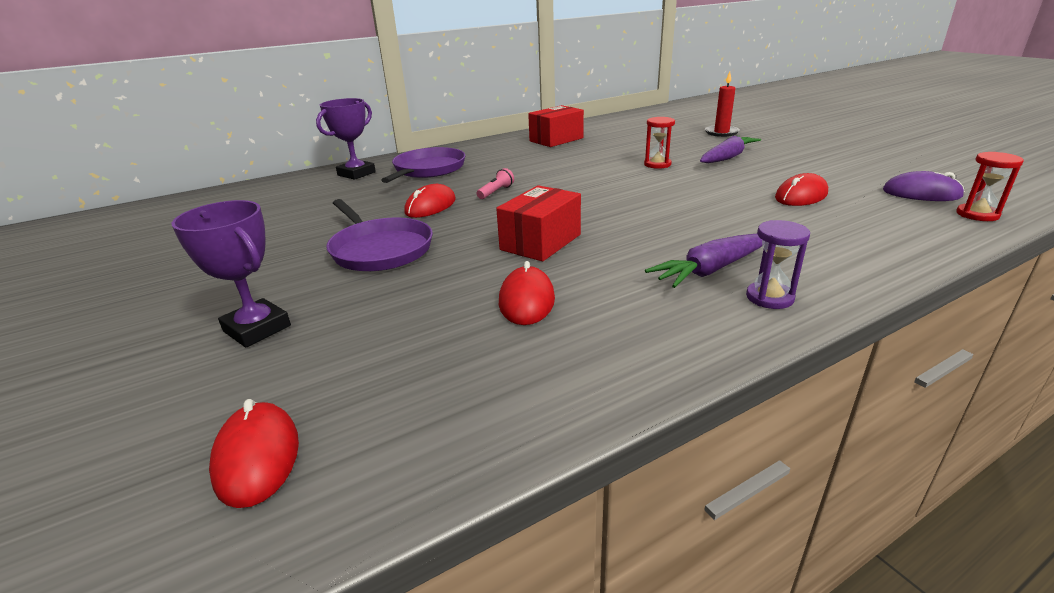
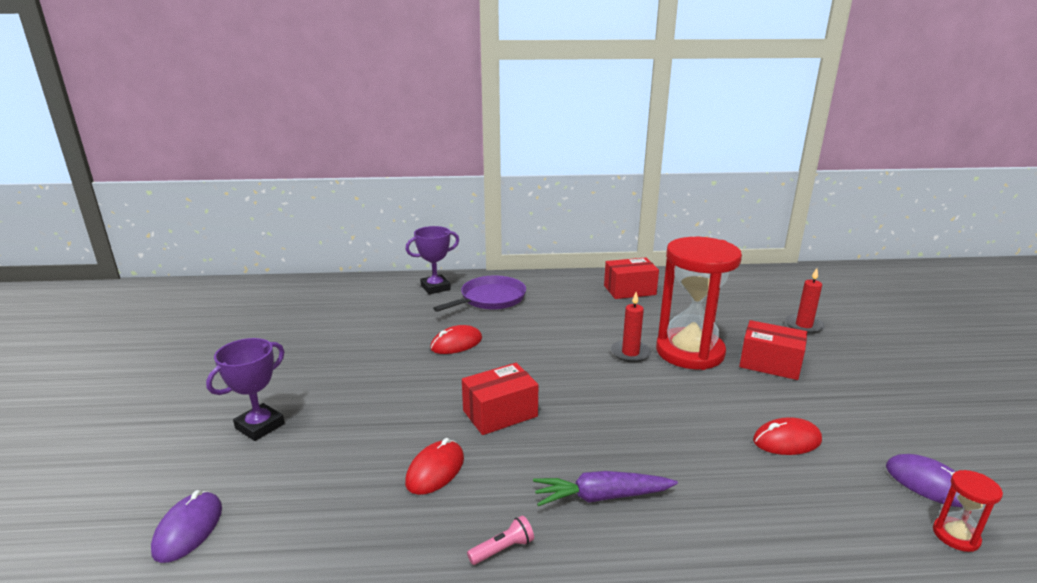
camera: 25 degrees right, 5 degrees down
(257, 328) = (260, 426): purple trophy -> purple trophy turned 60 degrees clockwise
(257, 457) = (188, 529): red mouse -> purple mouse
(379, 249) = (385, 379): purple pan -> none
(496, 192) = (518, 343): pink flashlight -> pink flashlight (502, 549)
(609, 176) = (630, 353): none -> red candle
(657, 164) = (689, 352): red hourglass -> red hourglass, size x2.50
(727, 157) = (770, 364): purple carrot -> red box
(769, 297) = (617, 546): purple hourglass -> none

